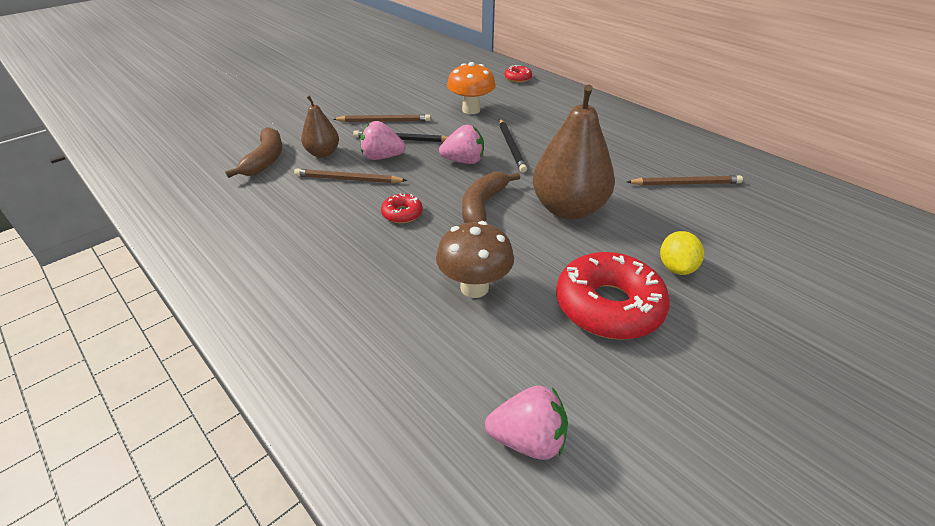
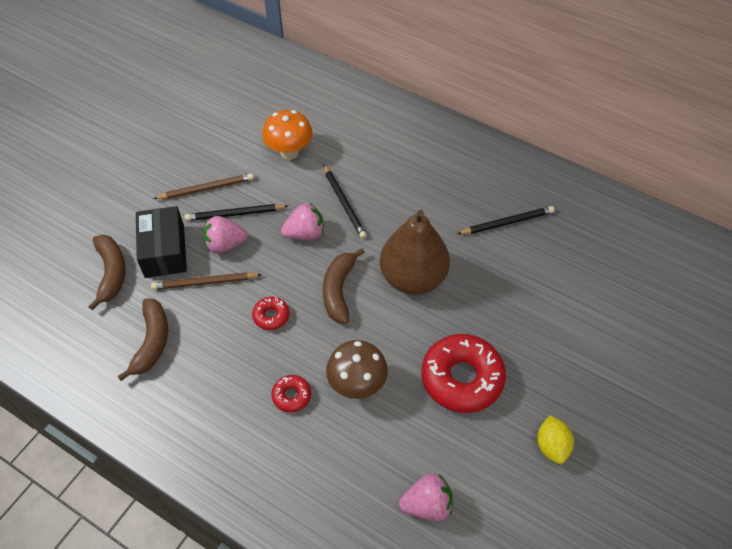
camera: 15 degrees left, 15 degrees up
(270, 213) = (152, 342): none -> brown banana
(323, 153) = (164, 251): brown pear -> black box
(517, 78) = (323, 86): red donut -> red donut (291, 396)
(676, 267) = (507, 326): yellow lemon -> yellow lemon (551, 446)
(685, 183) = (507, 222): brown pencil -> black pencil

